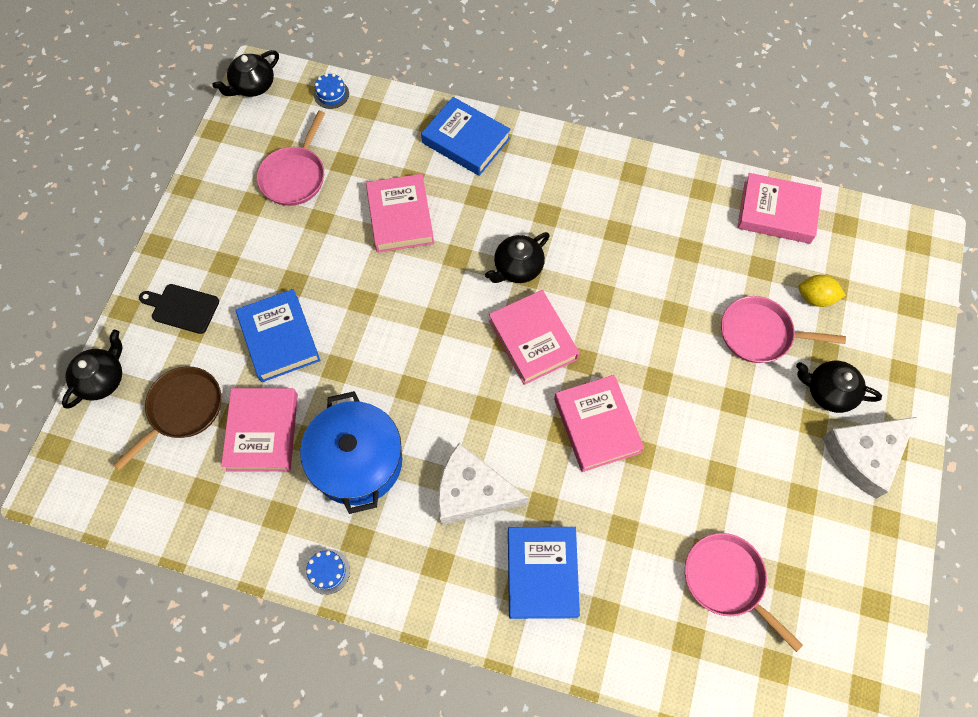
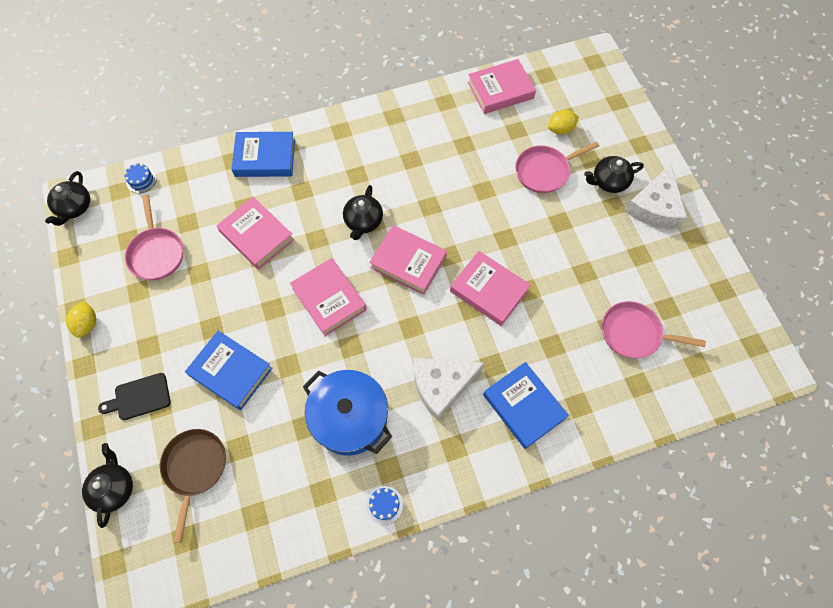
camera: 35 degrees left, 0 degrees up
(186, 207) = (87, 324): none -> yellow lemon
(262, 432) = (267, 444): pink book -> pink book (329, 299)

